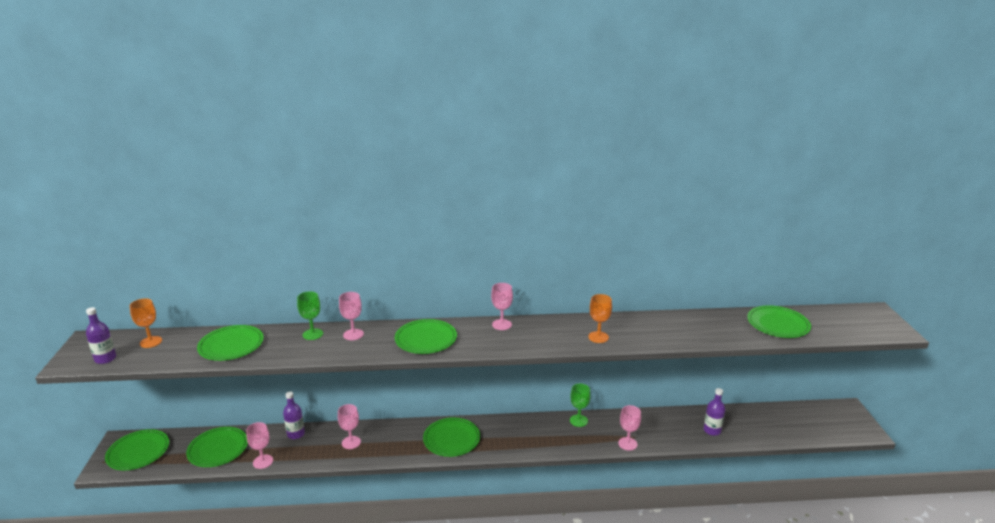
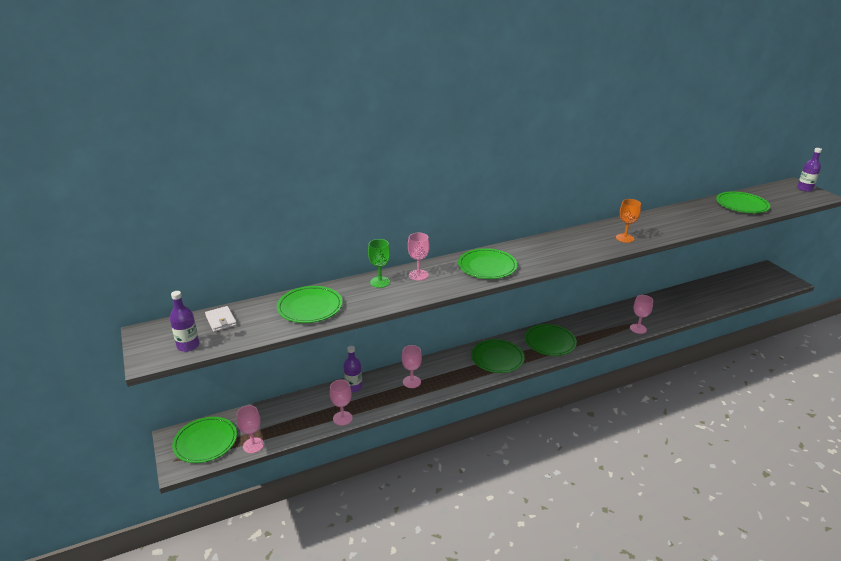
camera: 20 degrees left, 5 degrees up
(151, 342) = (221, 320): orange goblet -> white wallet
(218, 449) = (288, 418): green plate -> green plate (550, 342)
(502, 324) = (539, 243): pink goblet -> pink goblet (253, 445)
(578, 420) = (587, 320): green goblet -> none
(712, 430) = (690, 304): purple bottle -> purple bottle (804, 189)

